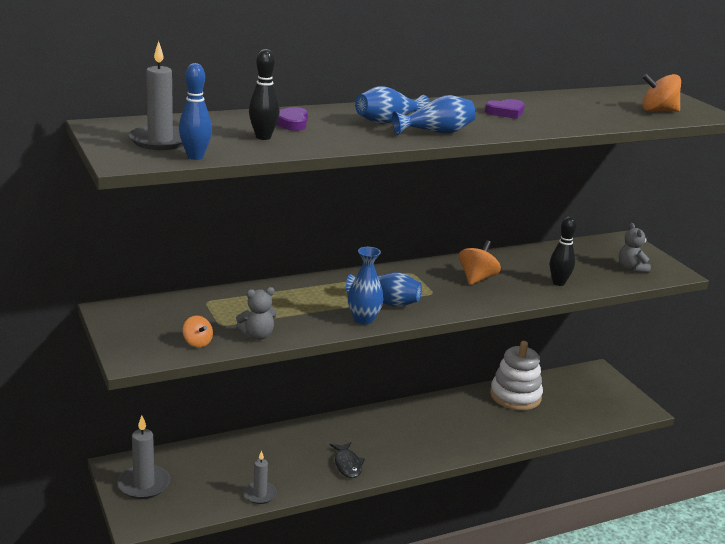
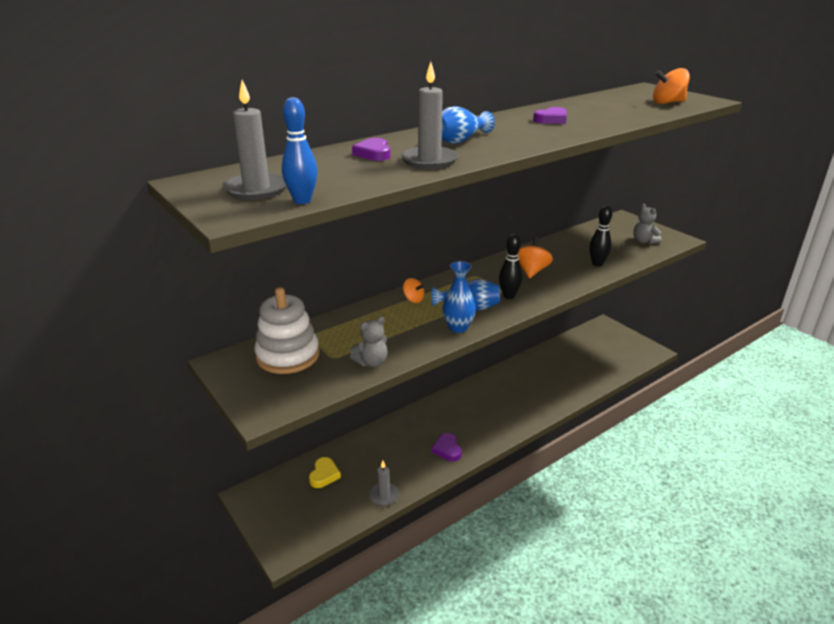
camera: 10 degrees left, 5 degrees up
(144, 484) = (277, 509): grey candle -> grey candle (429, 160)
(197, 342) = (319, 381): orange spinning top -> orange spinning top (413, 299)
(203, 463) = (324, 475): none -> yellow heart
(263, 137) = (357, 171): black bowling pin -> black bowling pin (509, 296)
(347, 465) = (447, 449): black fish -> purple heart
(436, 132) = (510, 145): blue vase -> none
(515, 396) = (553, 358): white stacking toy -> white stacking toy (288, 356)

